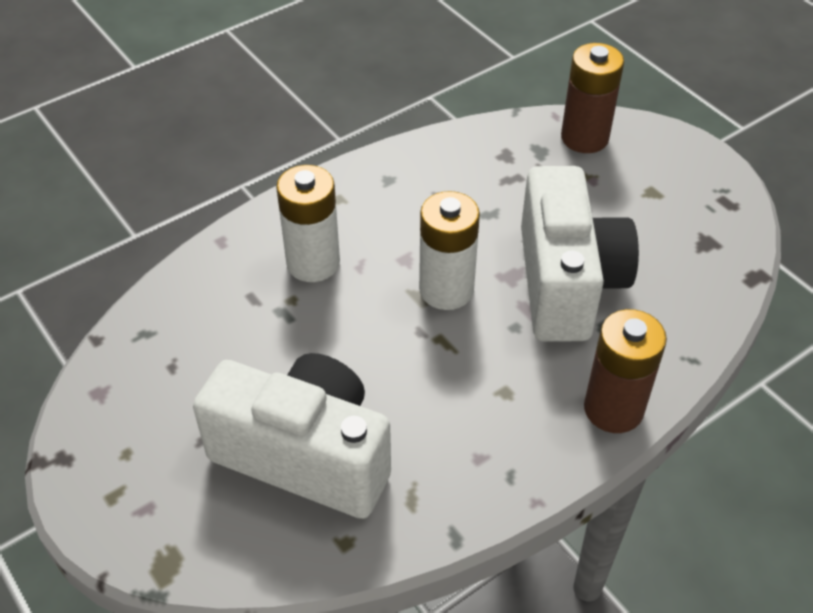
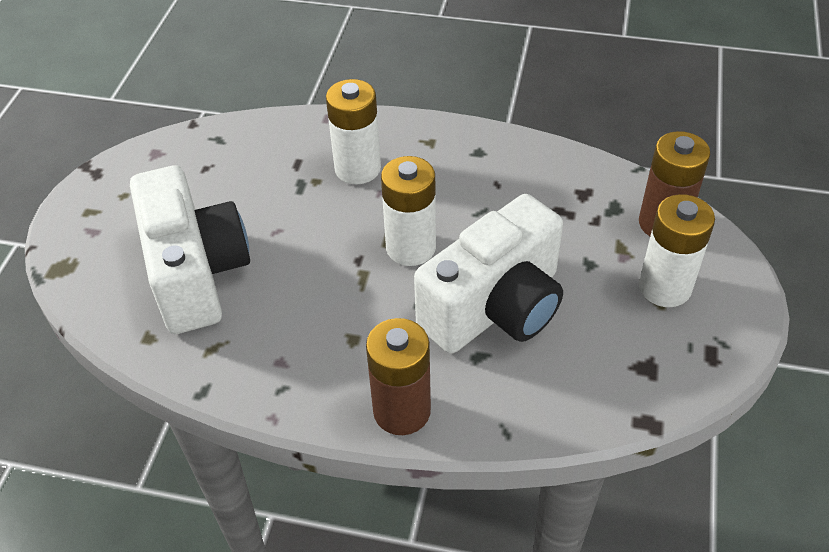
camera: 50 degrees right, 0 degrees up
(645, 181) = (664, 287): none -> white battery

